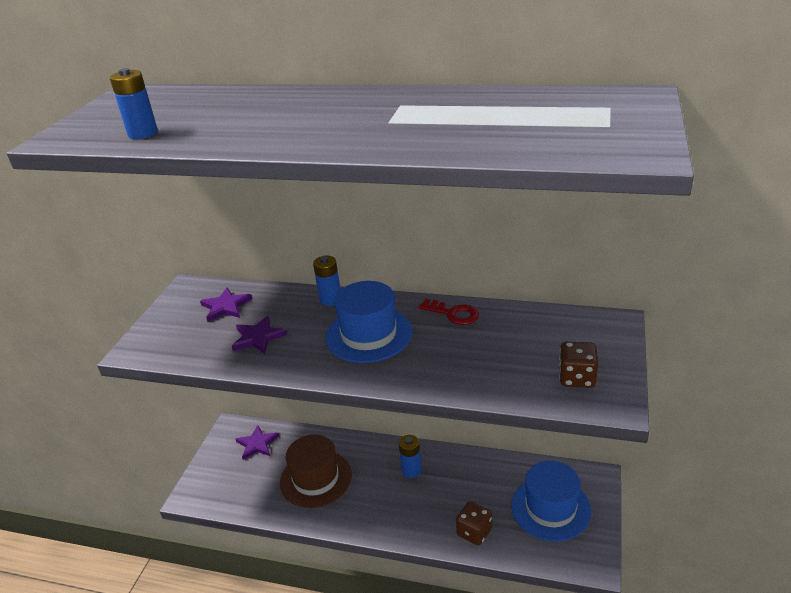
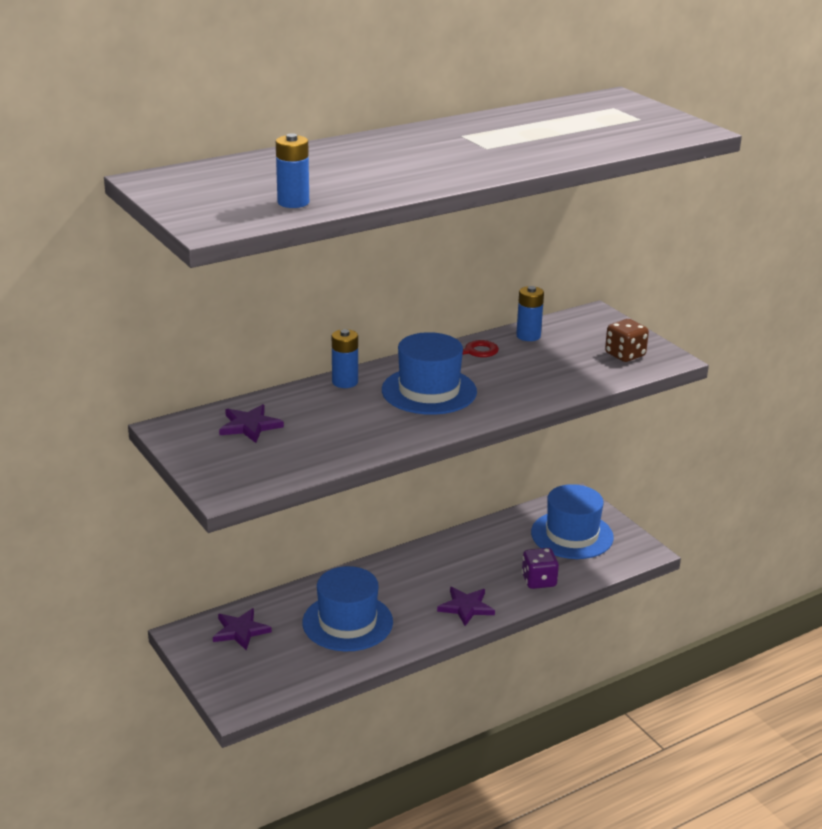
camera: 50 degrees left, 5 degrees down
(258, 337) = (333, 432): purple star -> purple star (466, 607)
(316, 478) = (347, 622): brown hat -> blue hat
(411, 470) = (427, 570): blue battery -> blue battery (528, 336)
(474, 532) = (539, 581): brown dice -> purple dice

